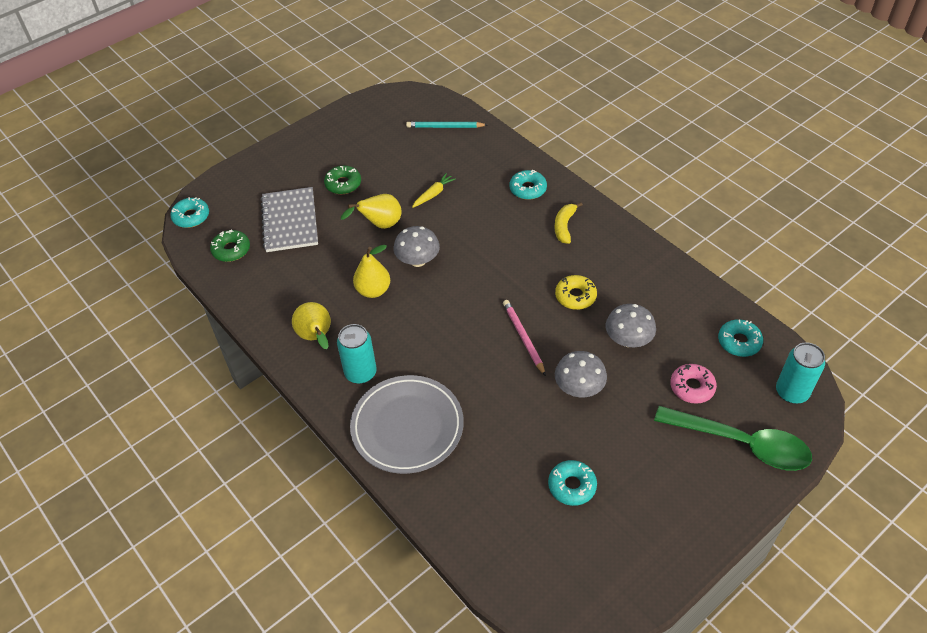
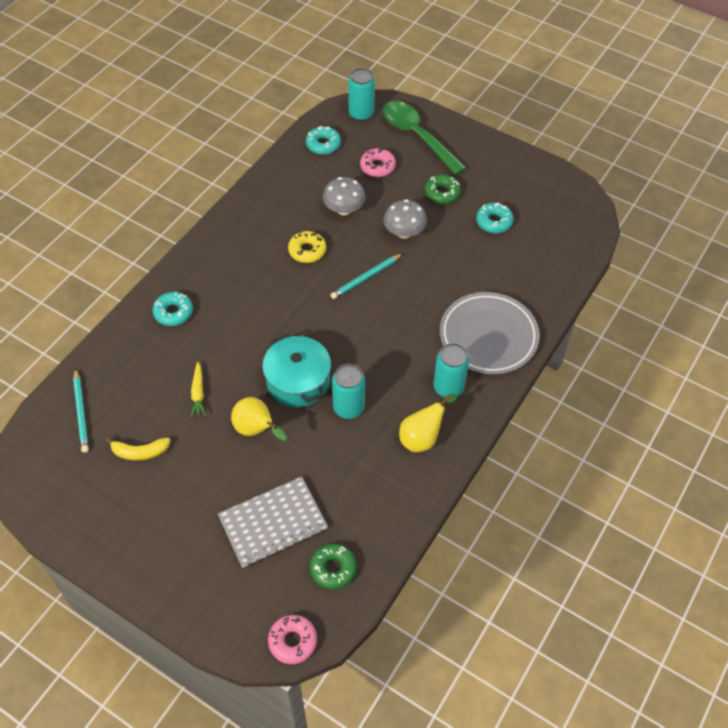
camera: 110 degrees left, 5 degrees up
(191, 217) = (292, 641): turquoise donut -> pink donut
(343, 184) = (200, 488): green donut -> green donut (442, 193)
(373, 290) = (348, 408): yellow pear -> turquoise can
(417, 260) = (298, 381): grey mushroom -> turquoise pot
(433, 194) = (198, 393): yellow carrot -> yellow carrot turned 120 degrees counterclockwise
(523, 338) = (366, 277): pink pencil -> turquoise pencil
(564, 226) = (221, 273): yellow banana -> yellow banana (140, 452)
(741, 443) = (417, 136): green spoon -> green spoon turned 45 degrees counterclockwise

